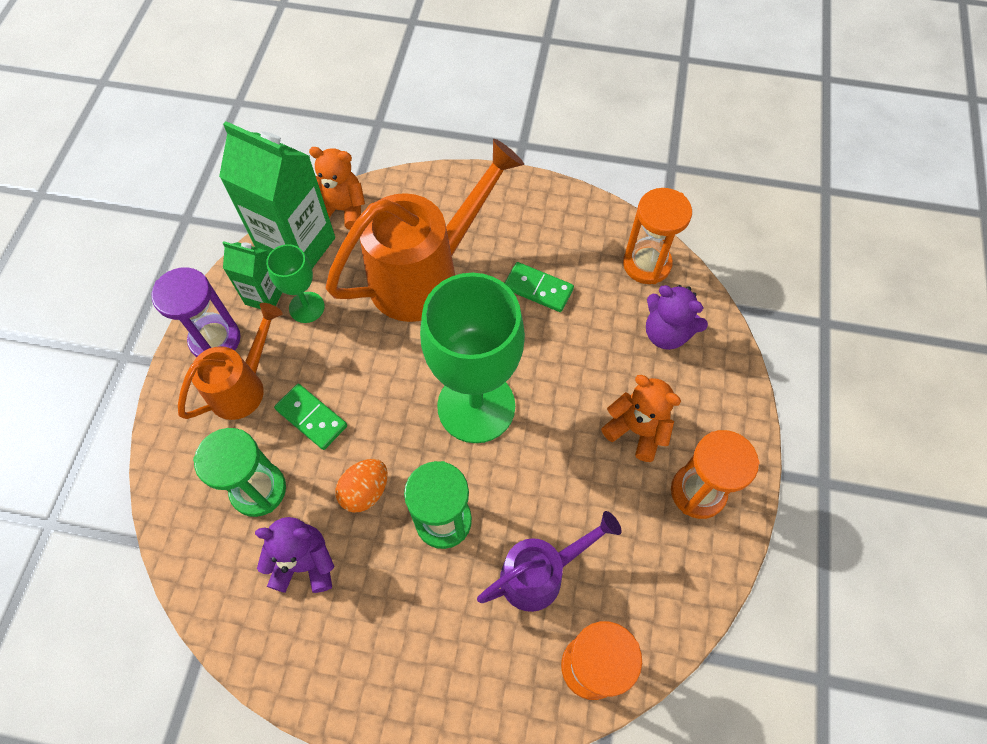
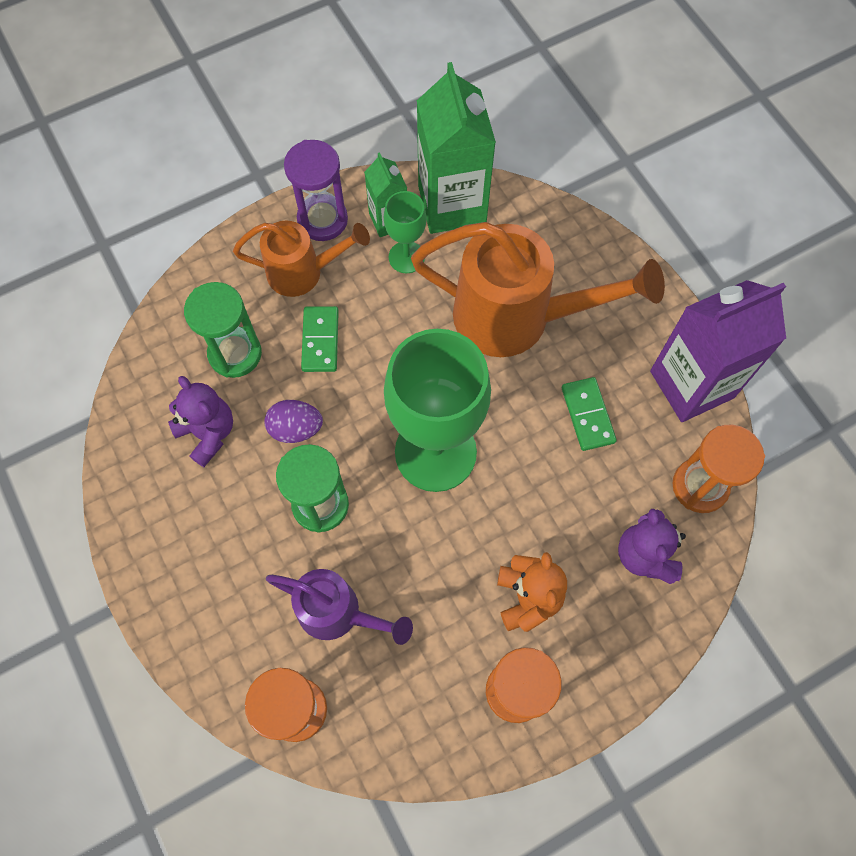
camera: 50 degrees right, 5 degrees up
(342, 210) = (516, 206): orange teddy bear -> none
(365, 491) = (296, 429): orange egg -> purple egg
(573, 213) = (691, 384): none -> purple carton

